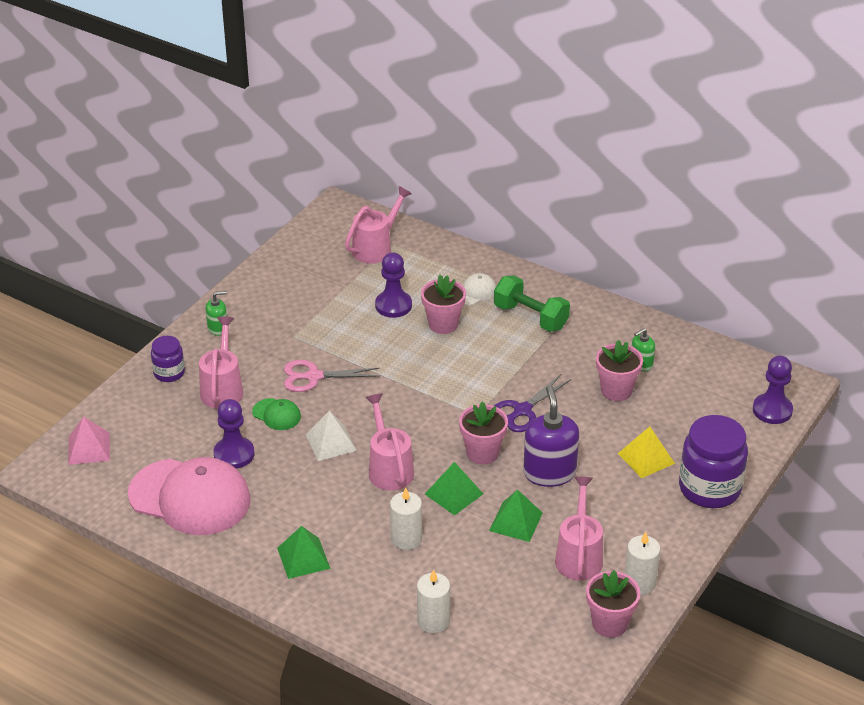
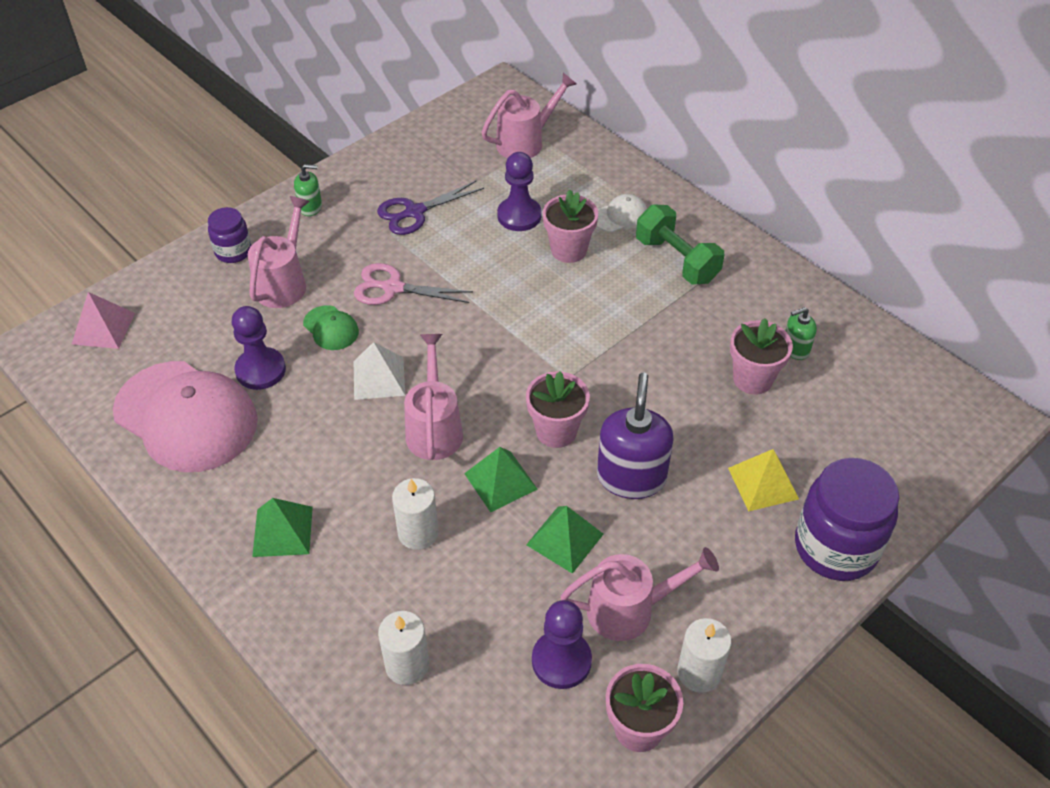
camera: 15 degrees right, 10 degrees up
(522, 411) = (625, 383): purple scissors -> purple scissors (414, 212)
(579, 555) = (630, 609): pink watering can -> pink watering can turned 60 degrees clockwise
(772, 410) = (951, 448): purple pawn -> purple pawn (561, 661)

